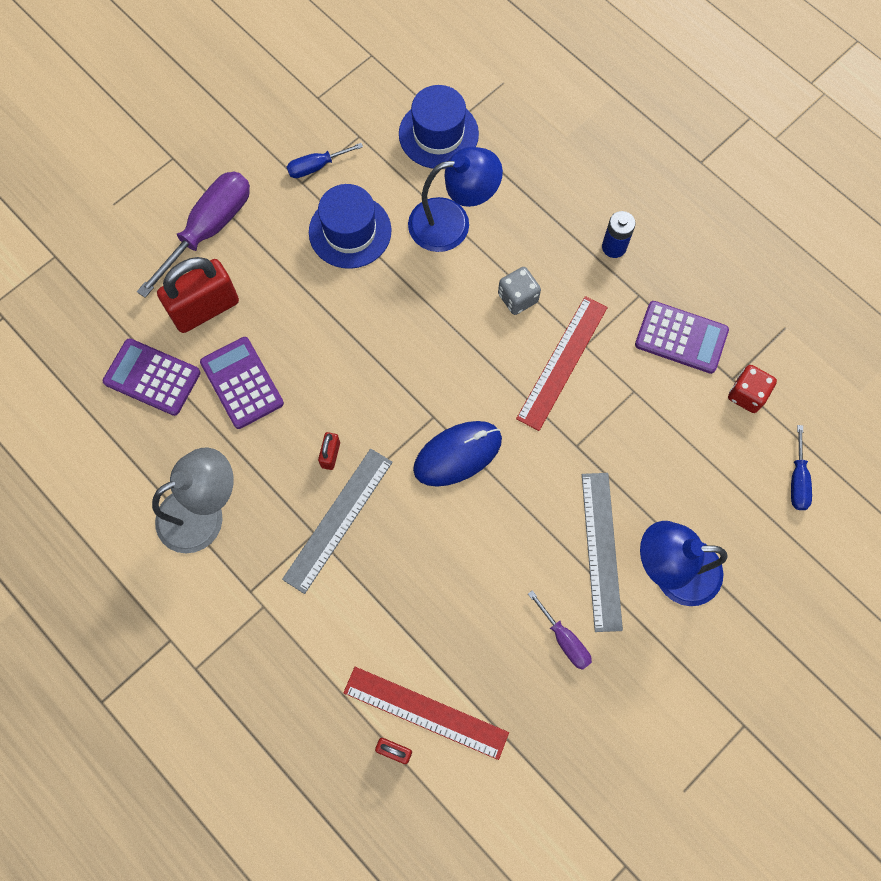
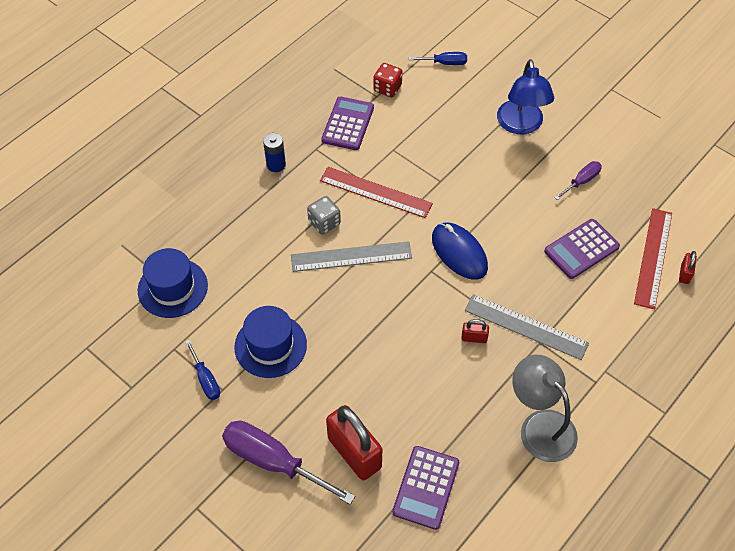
camera: 95 degrees left, 15 degrees down
(242, 383) = (421, 412): purple calculator -> purple calculator (581, 249)
(452, 222) = (258, 271): blue lamp -> none
(601, 550) = (515, 163): grey ruler -> grey ruler (351, 256)

